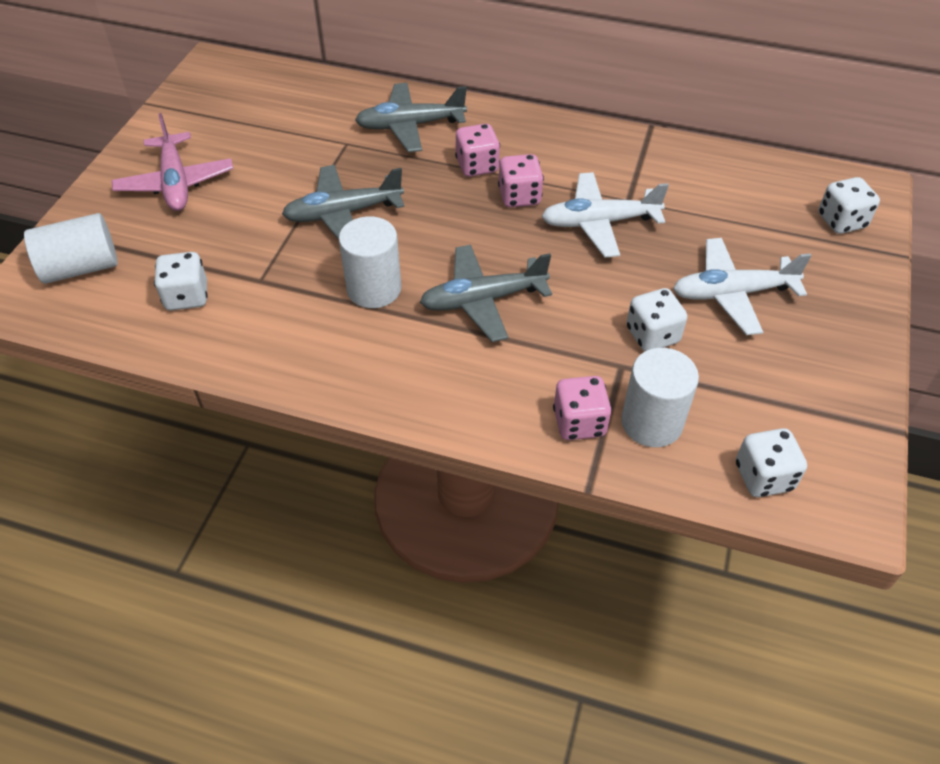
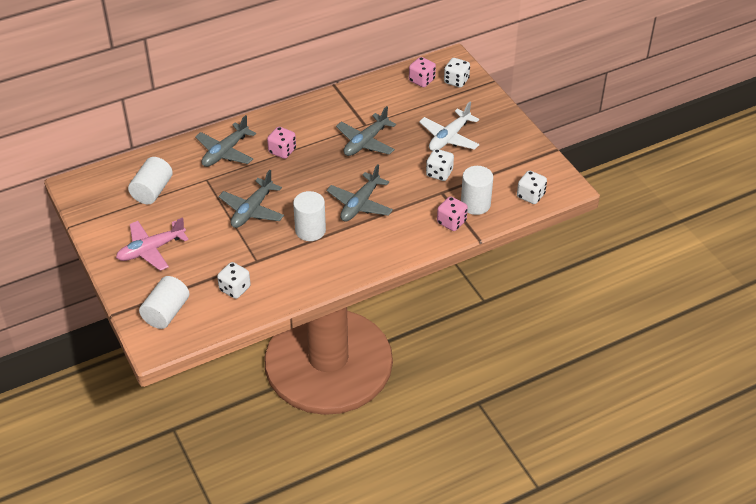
camera: 45 degrees left, 5 degrees down
(176, 183) = (151, 250): pink plane -> pink plane turned 120 degrees clockwise
(274, 118) = (152, 191): none -> white cylinder
(519, 197) = (319, 153): pink dice -> pink dice (422, 80)
(599, 223) = (365, 142): white plane -> grey plane

